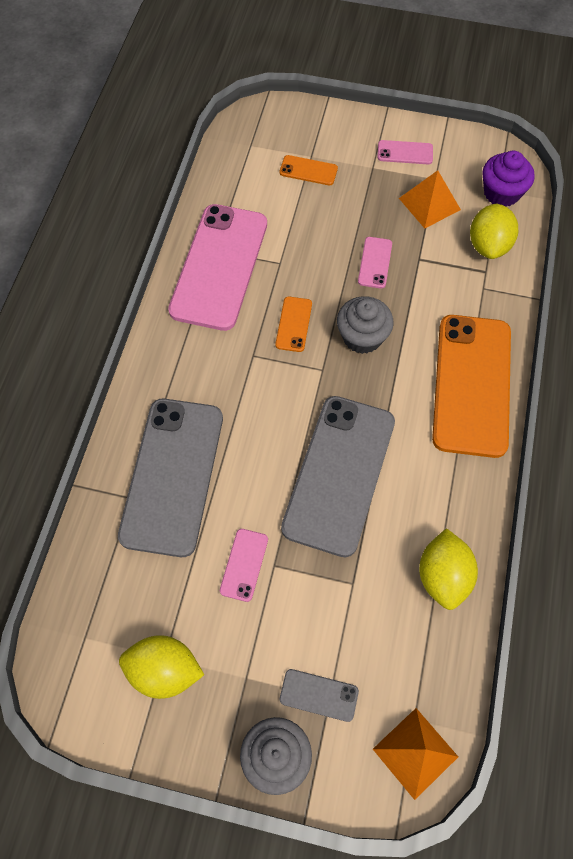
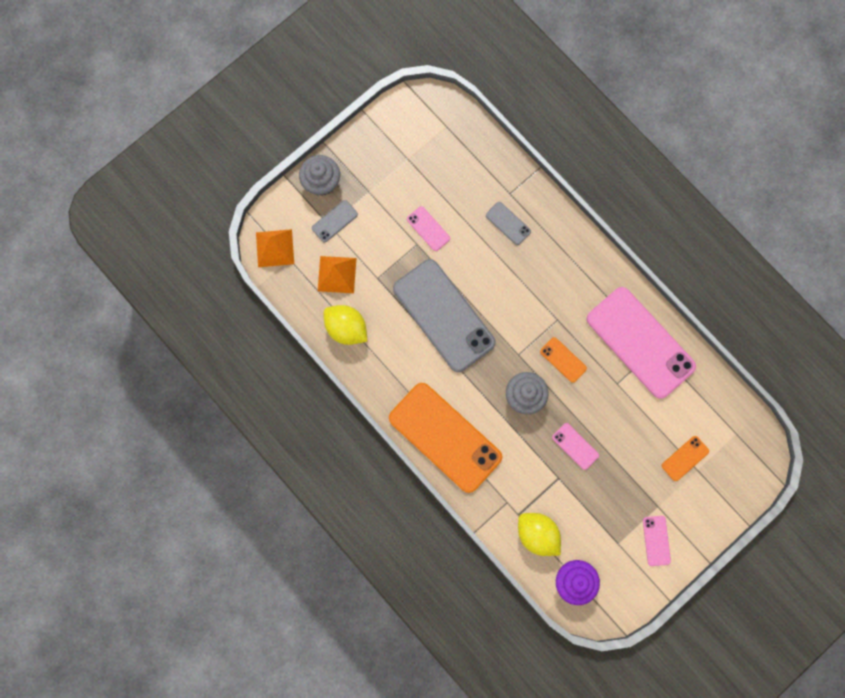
camera: 125 degrees right, 15 degrees up
(164, 671) = (401, 155): yellow lemon -> none
(173, 476) = (508, 223): grey phone -> grey phone, size x0.42
(405, 152) = (656, 540): pink phone -> pink phone turned 45 degrees counterclockwise
(429, 204) = (599, 521): orange pyramid -> orange pyramid (337, 274)

